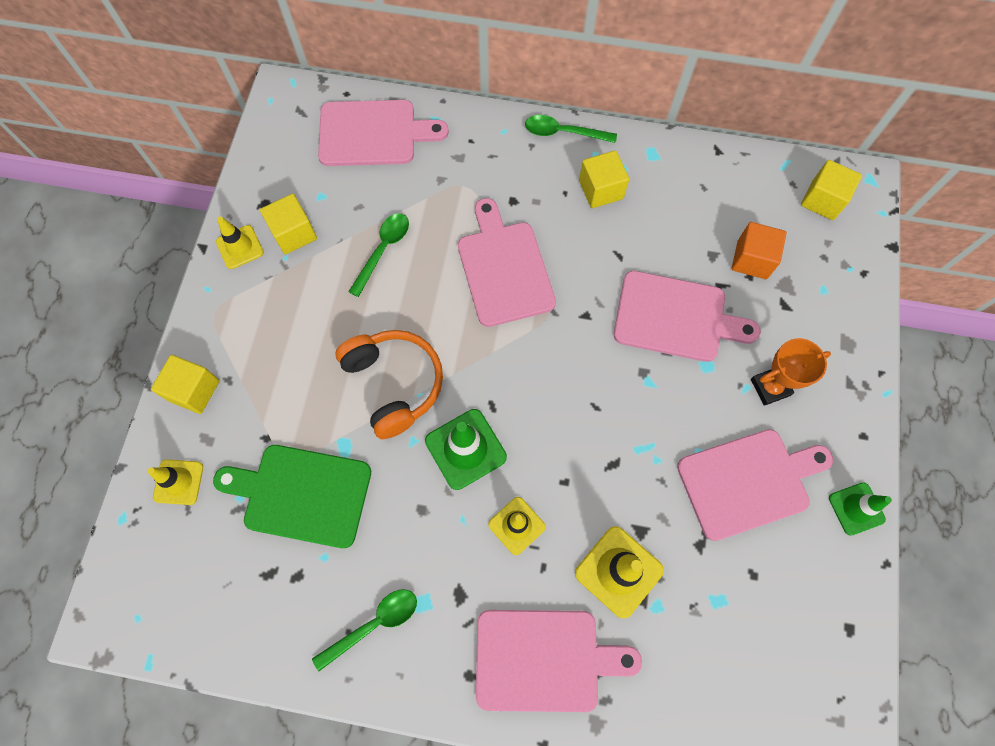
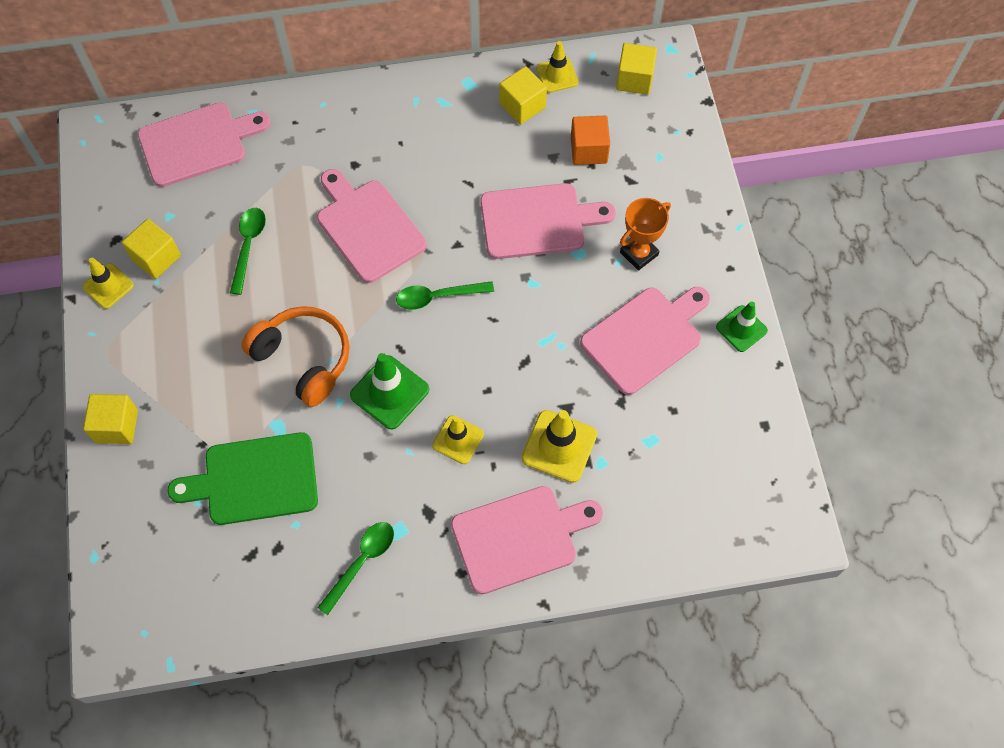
camera: 20 degrees left, 5 degrees down
(178, 482) = (135, 508): yellow traffic cone -> yellow traffic cone (557, 75)
(563, 132) = (379, 89): green spoon -> green spoon (438, 297)
(601, 190) = (432, 130): yellow cube -> yellow cube (522, 106)

